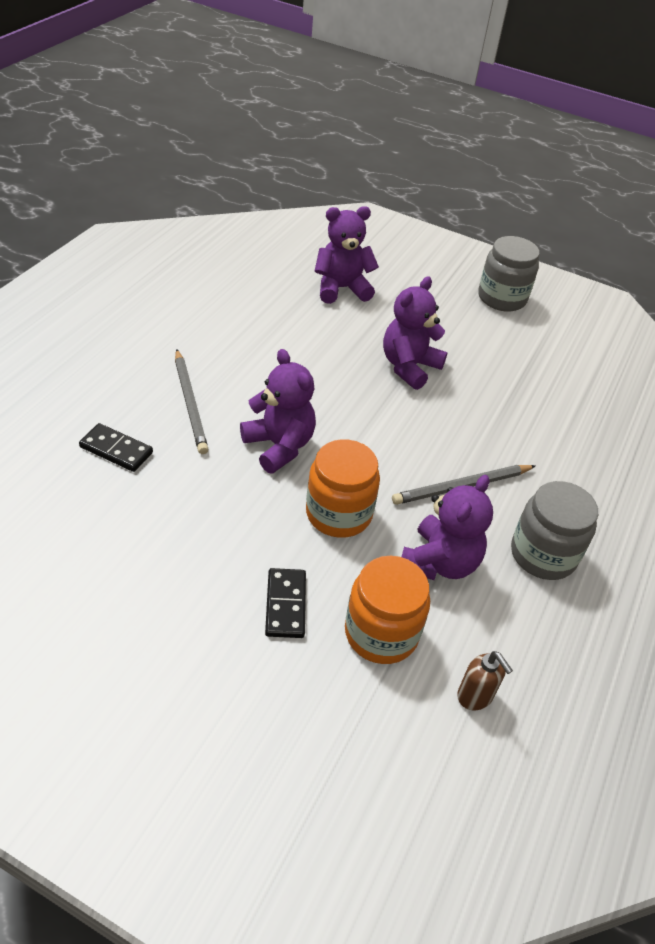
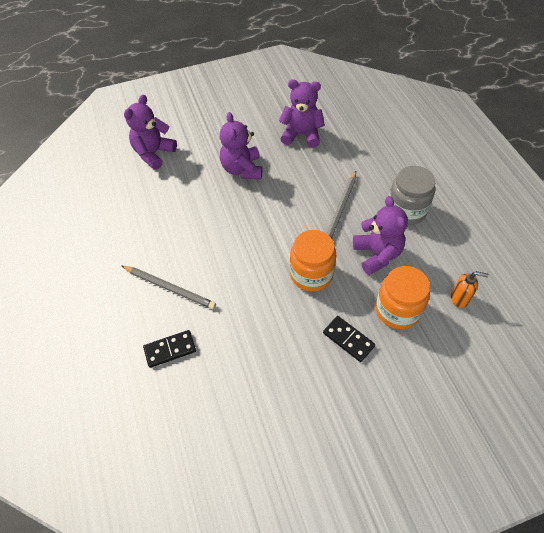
camera: 40 degrees left, 10 degrees up
(279, 446) = (242, 268): purple teddy bear -> purple teddy bear (302, 135)
(475, 696) = (460, 298): brown soap dispenser -> orange soap dispenser
(502, 298) = (234, 93): grey jar -> none

